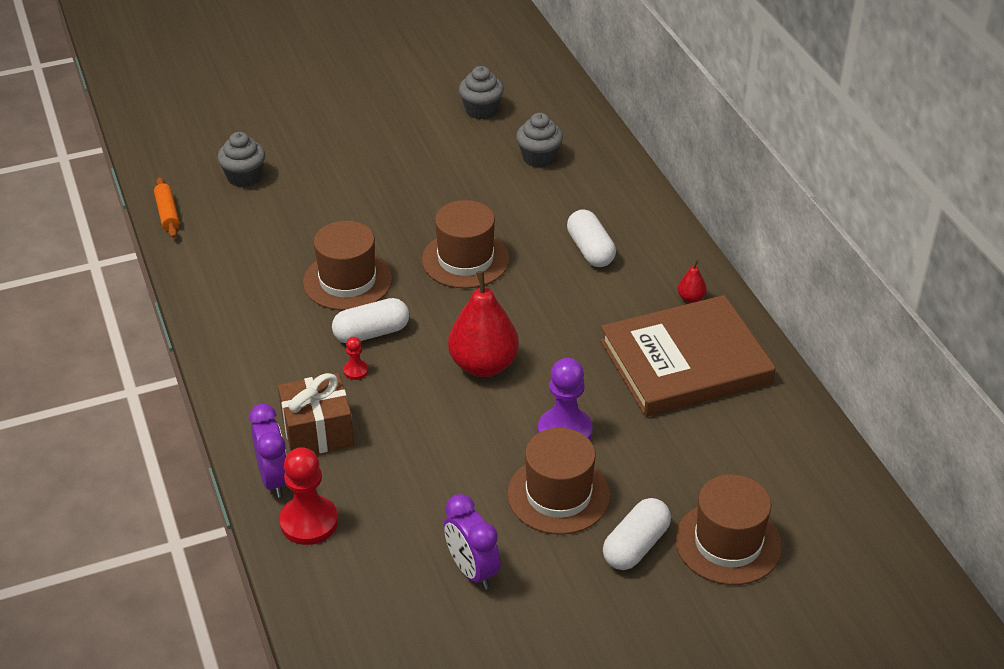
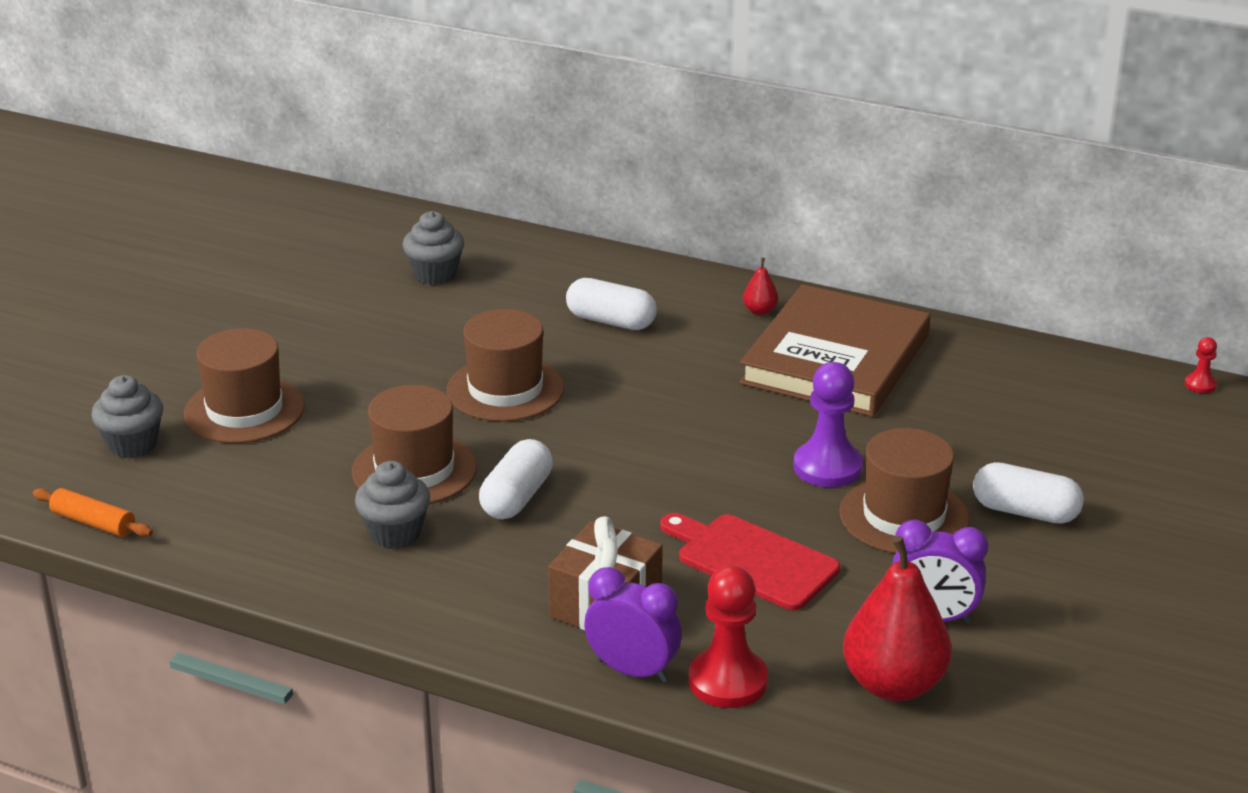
camera: 45 degrees left, 10 degrees down
(356, 371) = (555, 536): red pawn -> red pawn (1200, 385)
(431, 460) = (752, 560): none -> red cutting board
(481, 110) = (306, 263): grey cupcake -> grey cupcake (395, 533)
(483, 365) = (669, 460): red pear -> red pear (893, 684)
(636, 546) = (1025, 512): white capsule -> white capsule turned 60 degrees counterclockwise
(728, 543) = (1085, 464): brown hat -> brown hat (244, 410)

